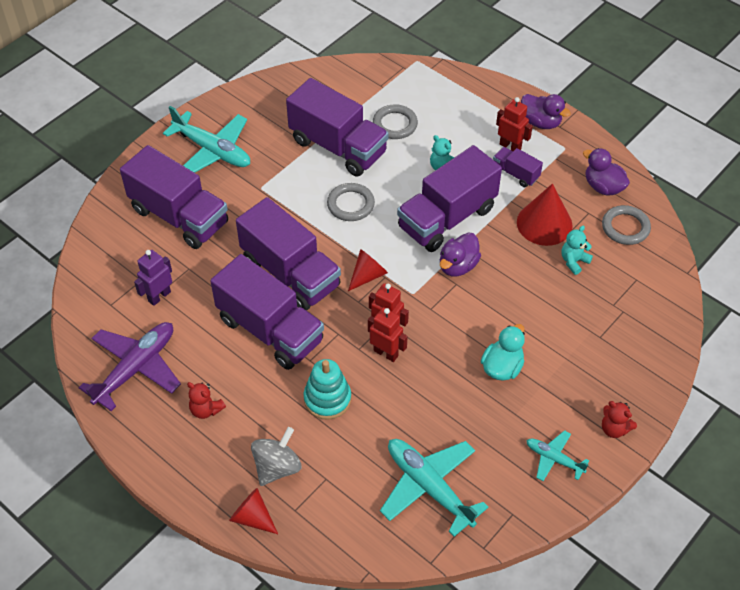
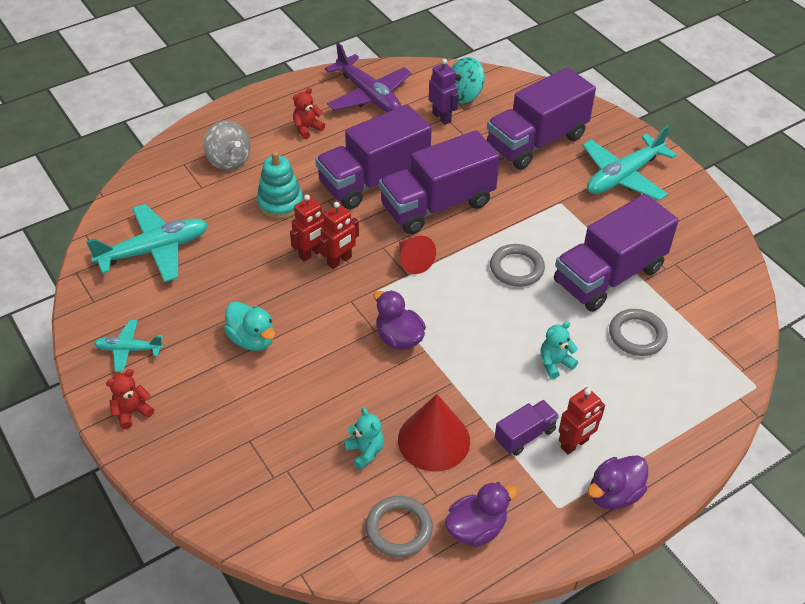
camera: 105 degrees right, 5 degrees down
(118, 285) = (464, 95): none -> turquoise spinning top
(252, 517) = (191, 139): red cone -> none
(447, 218) = (472, 346): purple truck -> none
(554, 459) = (128, 349): turquoise plane -> turquoise plane turned 135 degrees counterclockwise

